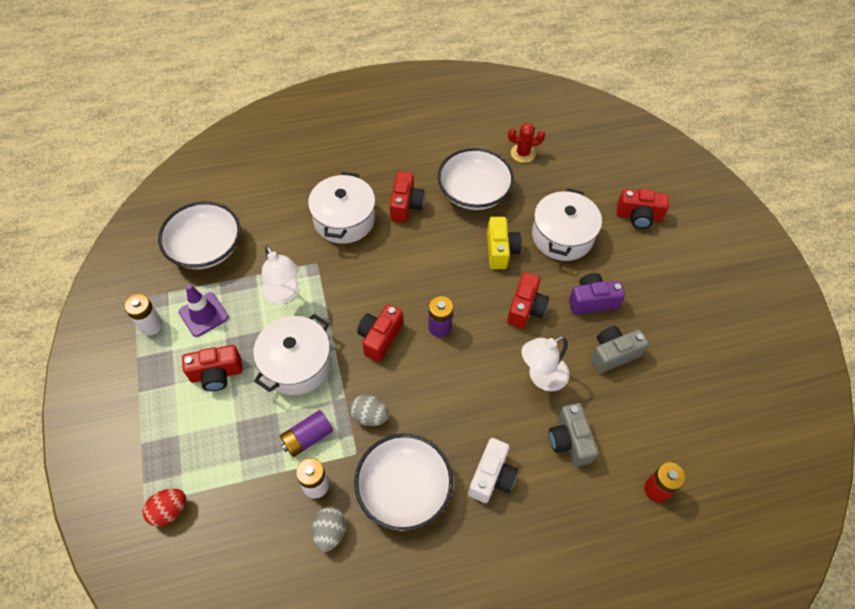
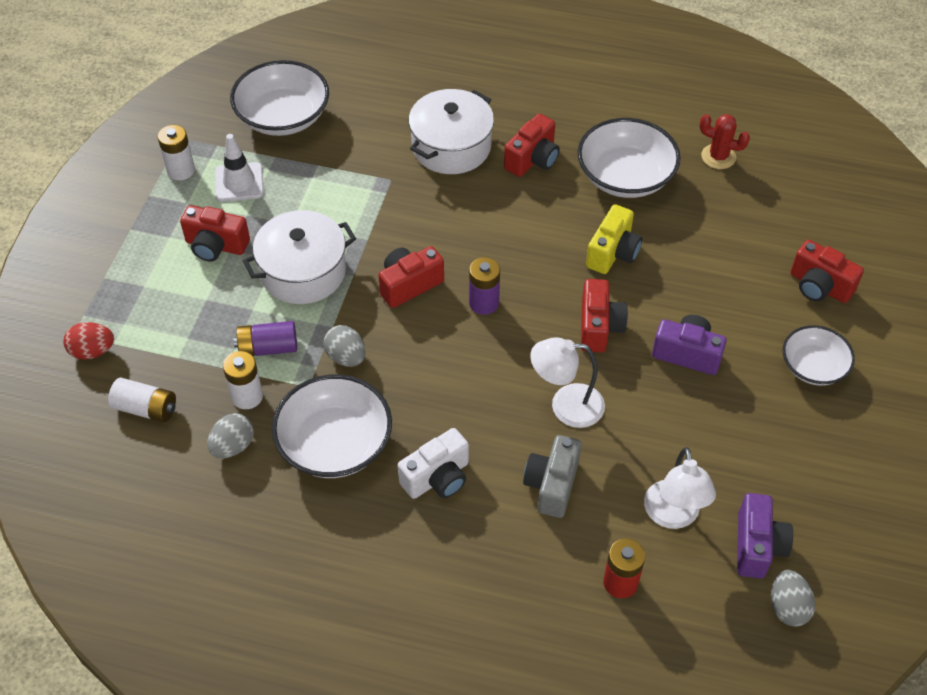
camera: 30 degrees right, 5 degrees down
(203, 314) = (239, 182): purple traffic cone -> white traffic cone
(243, 537) = (146, 408): none -> white battery
(284, 295) = (334, 197): white lamp -> white lamp (673, 516)
(525, 309) = (599, 327): red camera -> red camera turned 45 degrees counterclockwise
(562, 236) = (702, 268): white pot -> none
(613, 354) = (671, 421): grey camera -> none
(670, 273) = (813, 367): none -> white bowl
(718, 416) = (757, 546): none -> purple camera
(763, 449) = (787, 607): none -> grey egg

